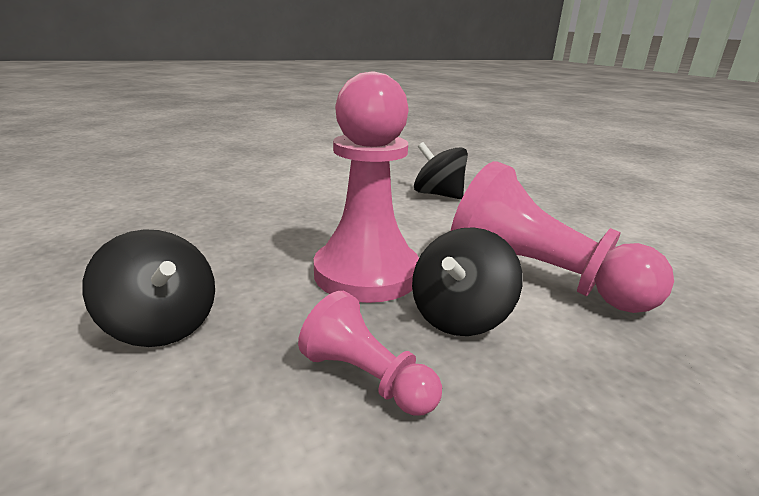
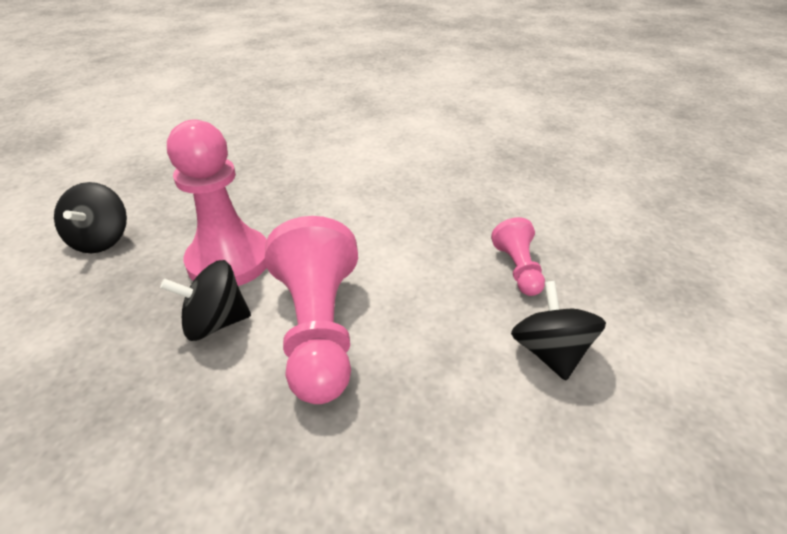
camera: 45 degrees right, 15 degrees up
(366, 378) = (115, 325): pink pawn -> pink pawn (518, 269)
(438, 195) = (413, 213): black spinning top -> black spinning top (549, 352)

